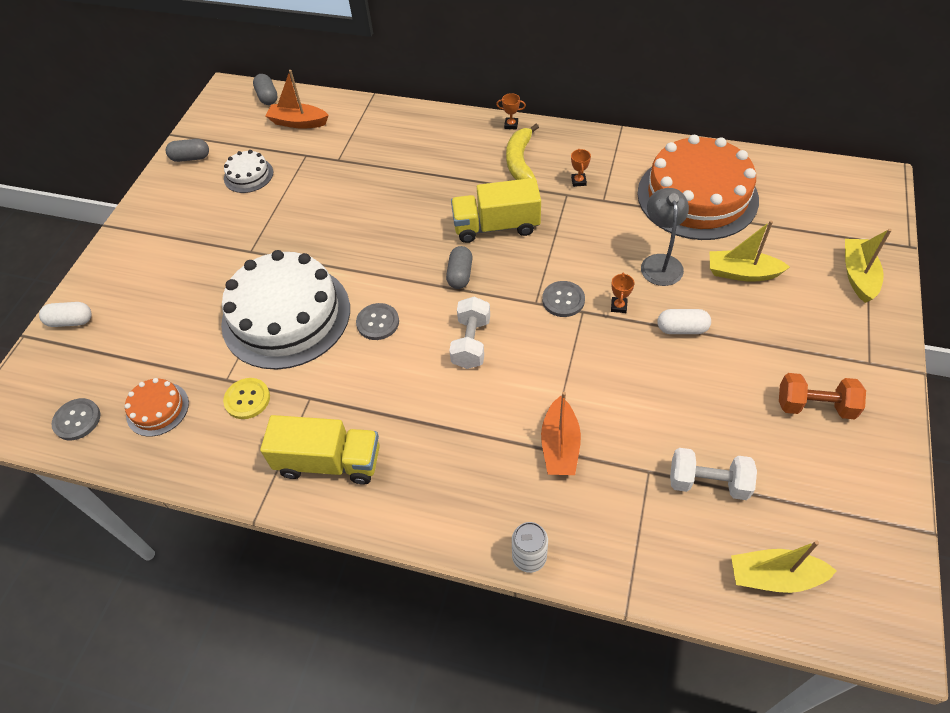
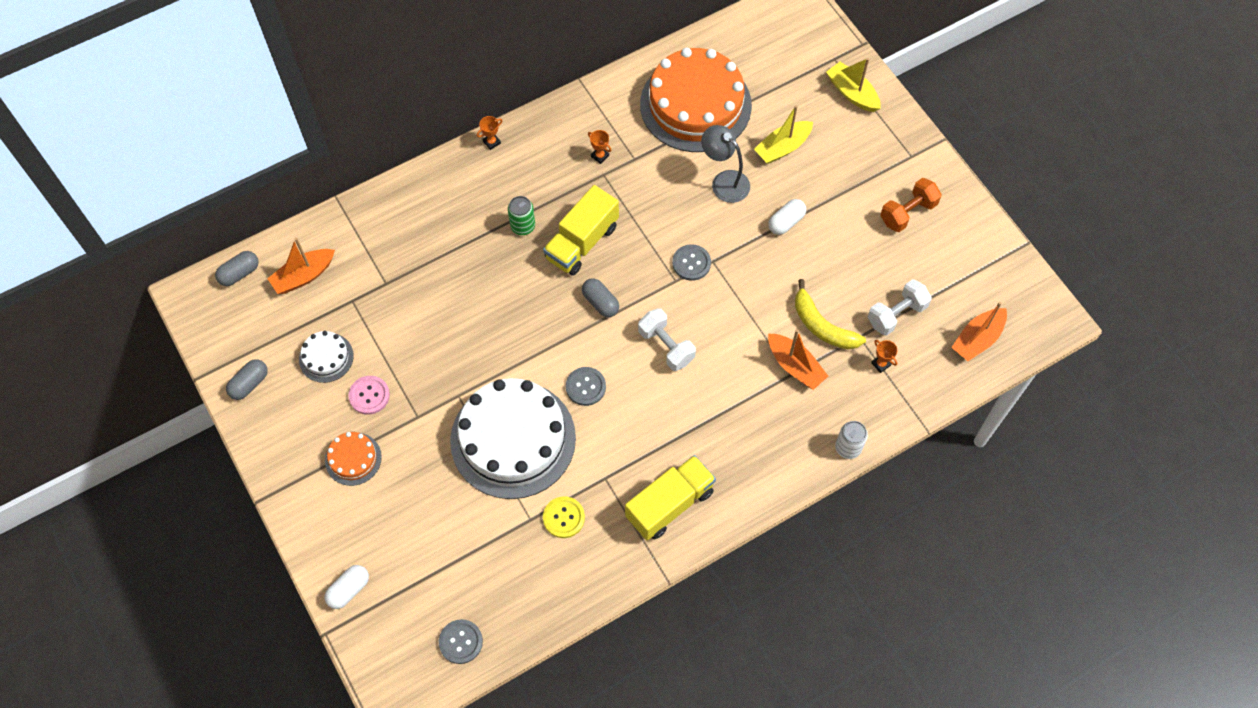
camera: 50 degrees left, 10 degrees up
(157, 409) = (509, 581): orange cake -> orange cake (353, 459)
(241, 216) = (369, 395): none -> pink button
(267, 97) = (239, 273): grey capsule -> grey capsule turned 60 degrees counterclockwise
(467, 187) = (523, 226): none -> green can
(520, 162) = (537, 172): yellow banana -> yellow banana (822, 326)
(618, 306) = (731, 238): orange trophy -> orange trophy (881, 364)
(774, 576) = (977, 339): yellow boat -> orange boat

